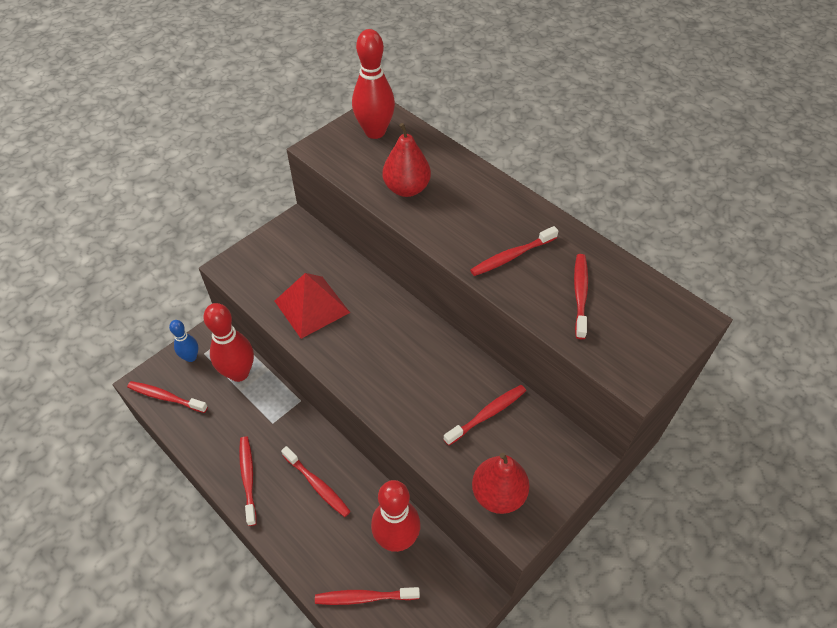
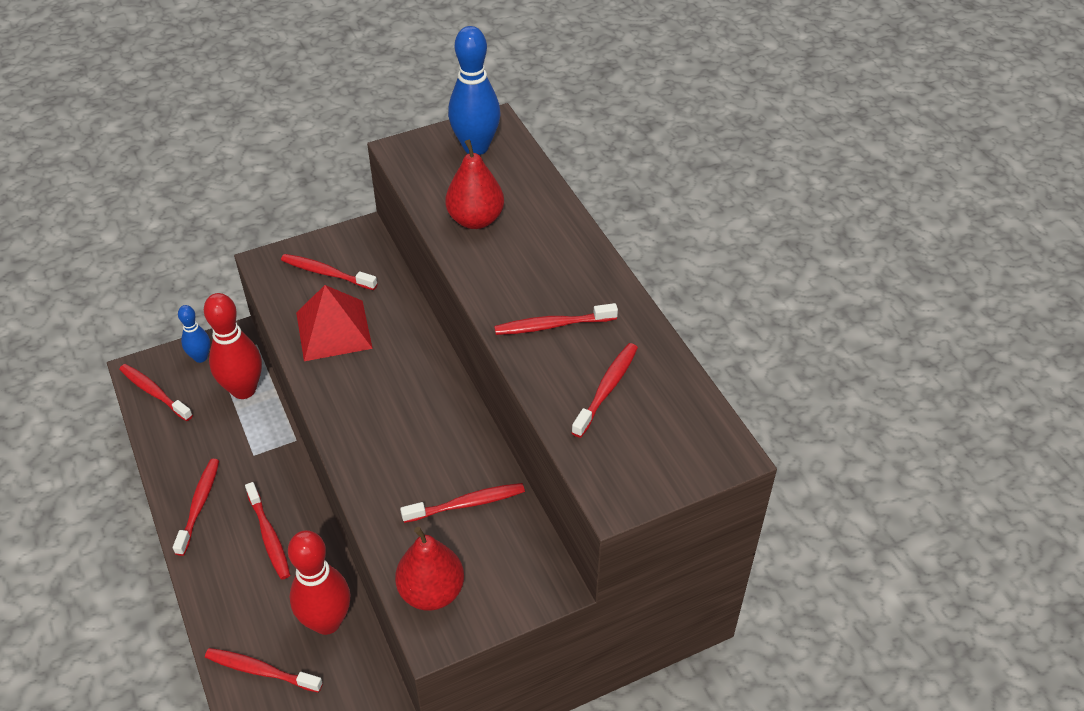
camera: 20 degrees right, 5 degrees down
(283, 262) = (327, 273): none -> red toothbrush
(375, 132) = (476, 147): red bowling pin -> blue bowling pin

